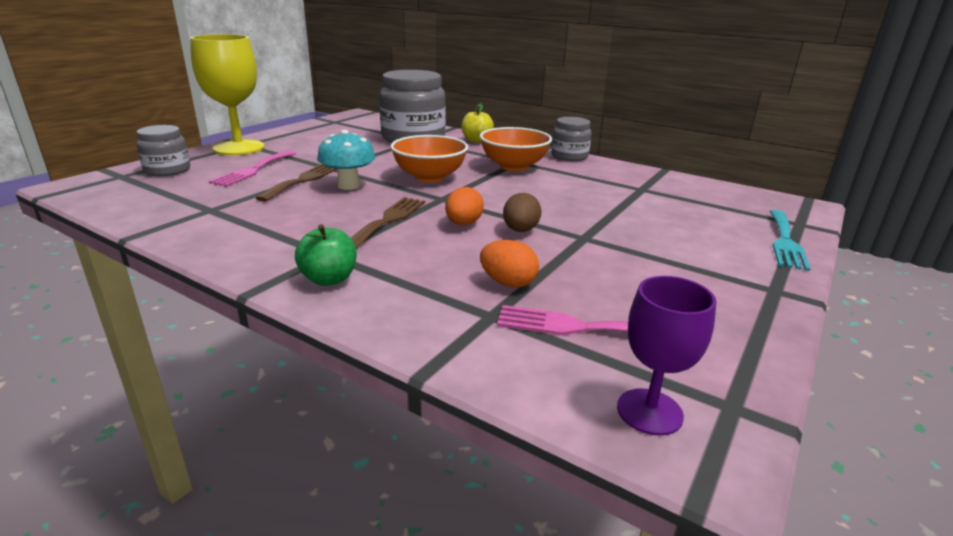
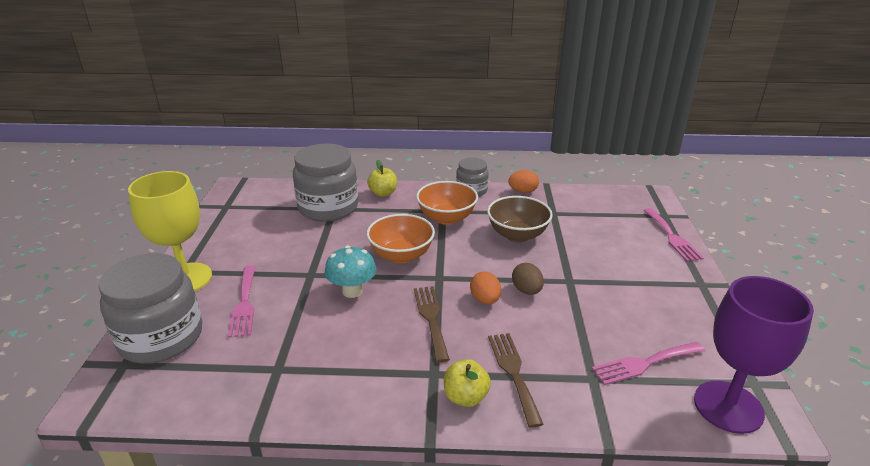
camera: 30 degrees left, 5 degrees up
(167, 170) = (161, 337): grey jar -> grey jar, size x1.83
(303, 180) = (307, 300): brown fork -> brown fork (513, 372)
(329, 279) = (465, 397): green apple -> yellow apple
(508, 283) = (572, 345): orange egg -> orange egg (523, 191)
(573, 193) = (517, 235): none -> brown bowl
(649, 411) = (728, 407): purple goblet -> purple goblet, size x1.74
(785, 242) = (672, 237): turquoise fork -> pink fork

